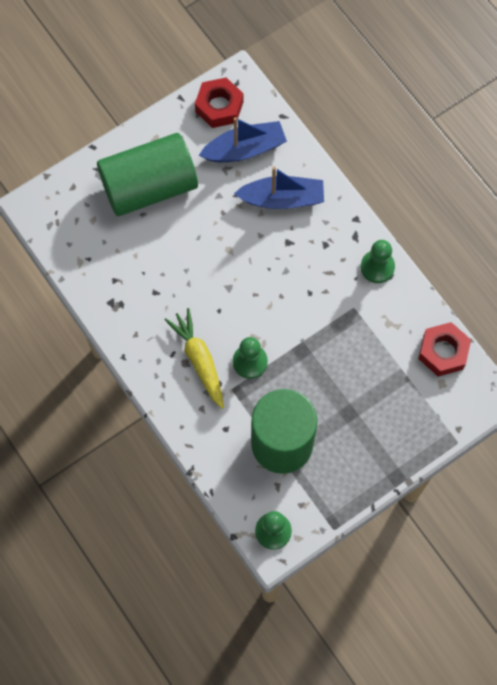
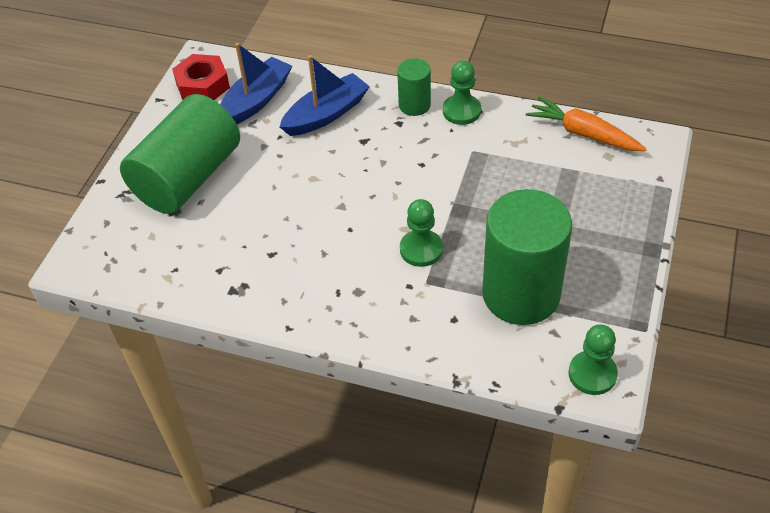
camera: 35 degrees left, 20 degrees down
(199, 360) = (370, 280): yellow carrot -> none
(349, 236) = (414, 105): none -> green cylinder
(443, 352) = (583, 133): red nut -> orange carrot

